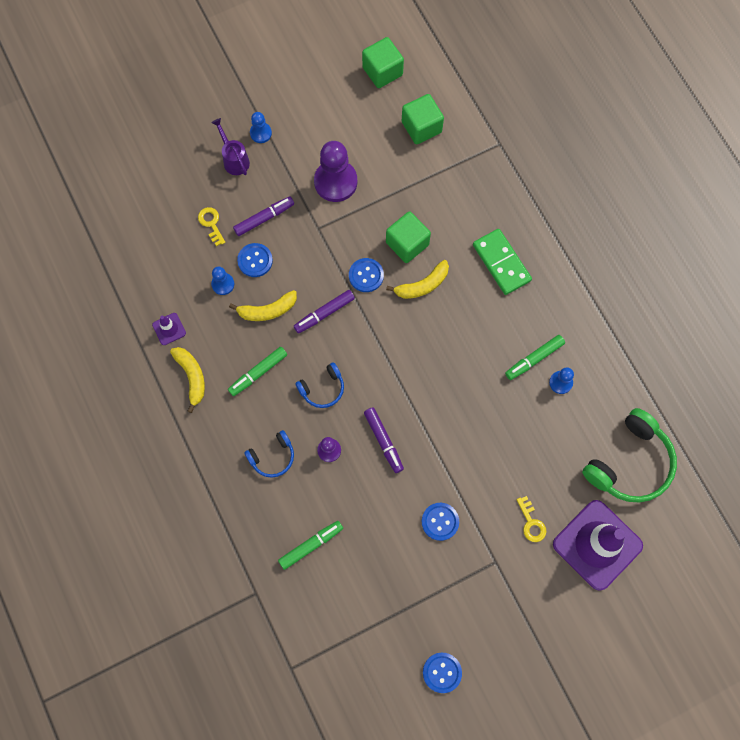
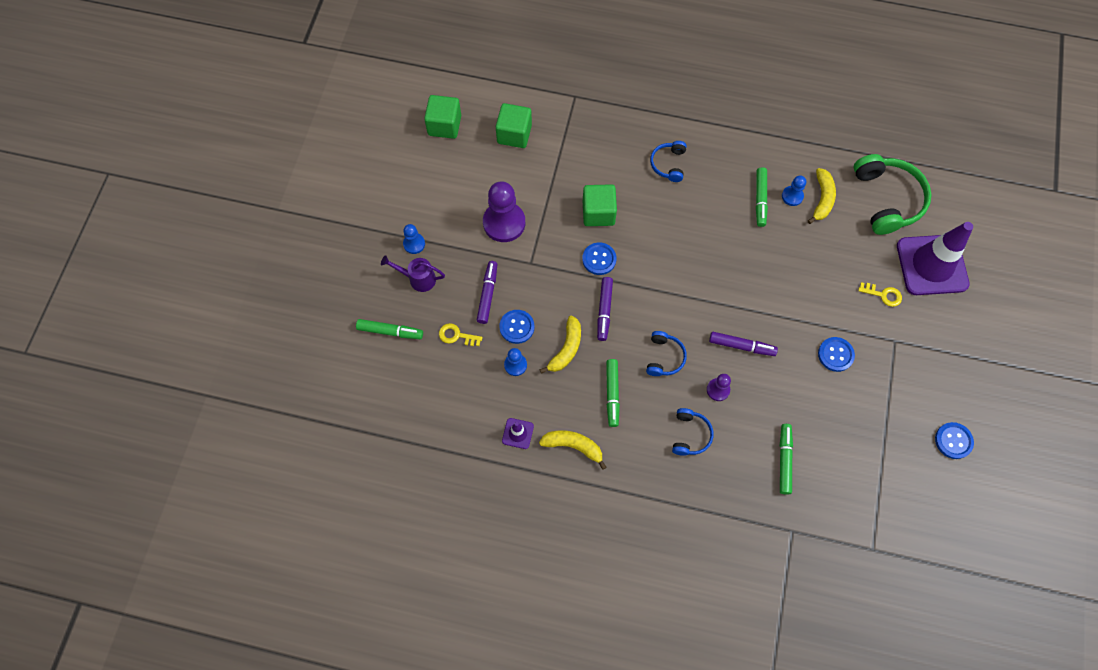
camera: 50 degrees left, 5 degrees down
(175, 175) = (390, 331): none -> green marker
(422, 285) = (640, 227): yellow banana -> yellow banana (822, 199)
(501, 263) = (668, 164): green domino -> blue headphones

